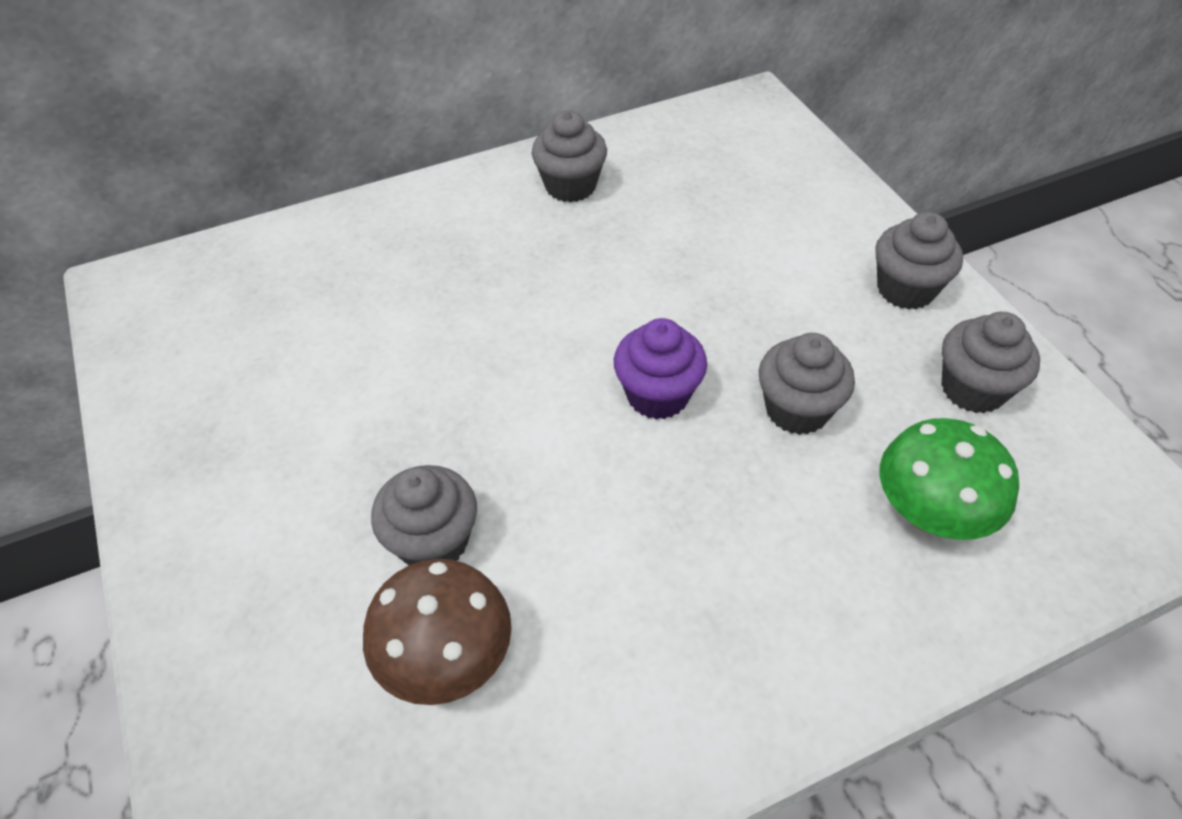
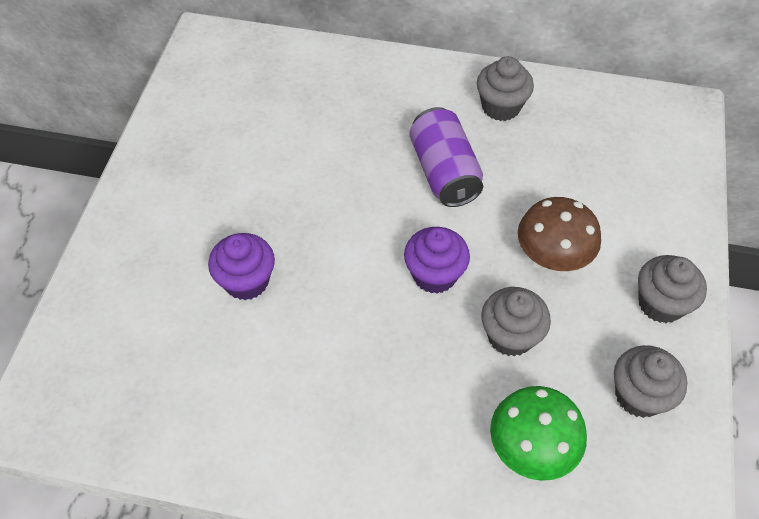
camera: 35 degrees right, 5 degrees up
(433, 541) = (246, 281): grey cupcake -> purple cupcake
(447, 658) = (206, 346): brown mushroom -> brown mushroom (552, 257)
(569, 282) = (444, 172): none -> purple can

